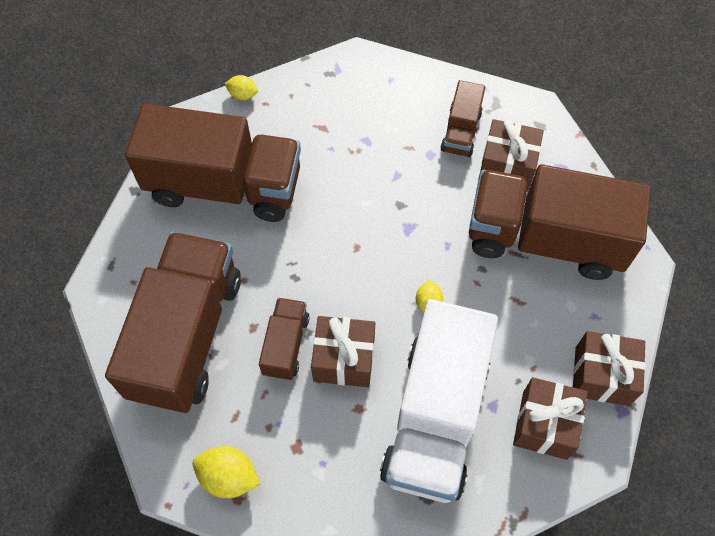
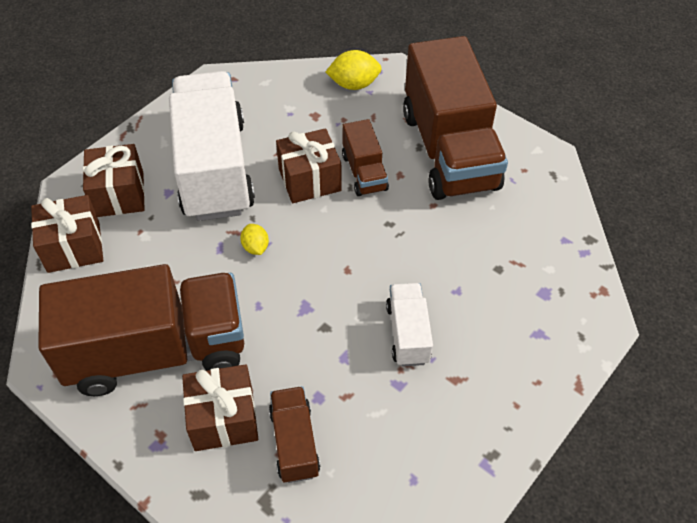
camera: 155 degrees right, 10 degrees down
(224, 186) = (511, 276): brown truck -> none
(243, 95) = (569, 382): yellow lemon -> none
(337, 173) = (408, 333): none -> white truck

